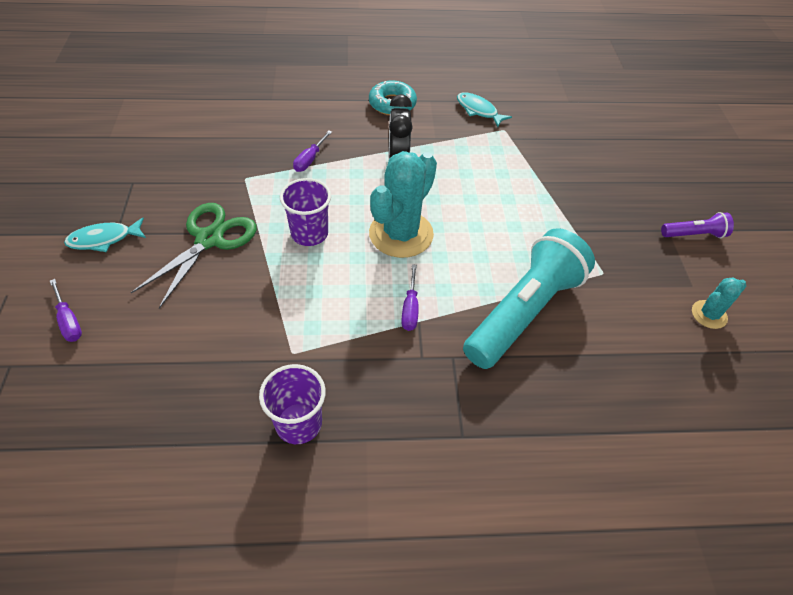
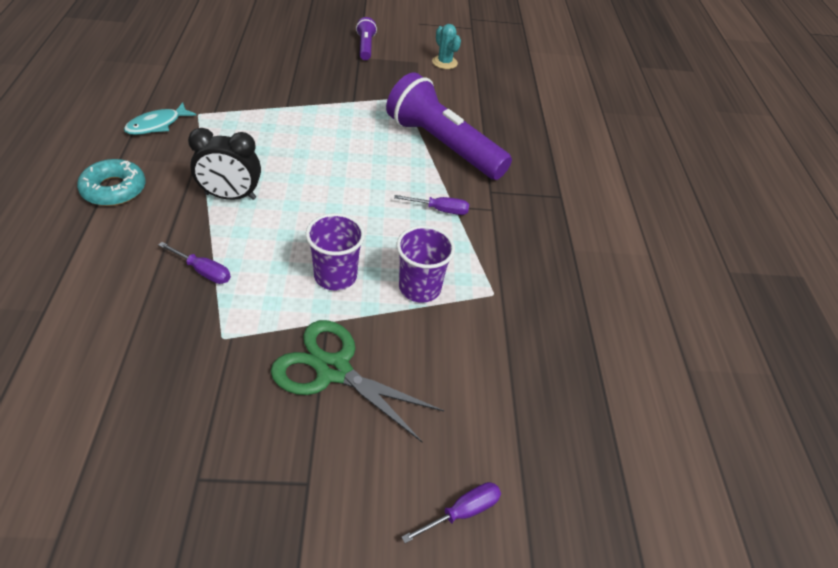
camera: 90 degrees left, 5 degrees down
(104, 239) = (318, 497): turquoise fish -> none
(298, 423) = (566, 291): purple cup -> purple cup (419, 288)
(401, 234) = (345, 206): turquoise cactus -> none
(524, 311) = (443, 145): turquoise flashlight -> purple flashlight

